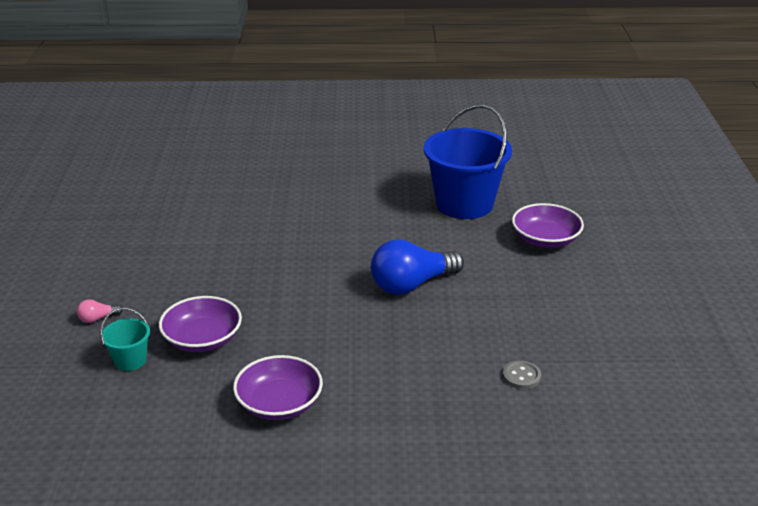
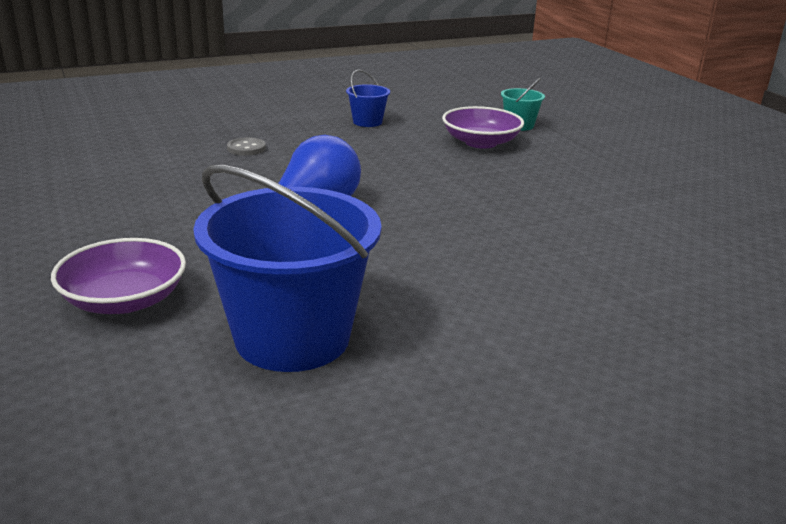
camera: 155 degrees right, 5 degrees down
(98, 318) = (593, 141): pink light bulb -> none
(279, 403) = (367, 122): purple bowl -> blue bucket
(521, 376) = (153, 160): grey button -> grey button (246, 148)

